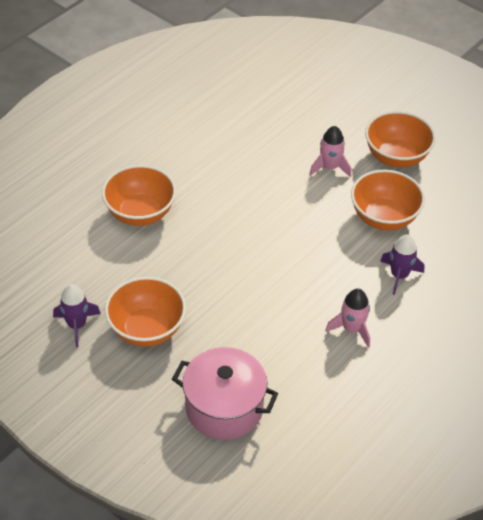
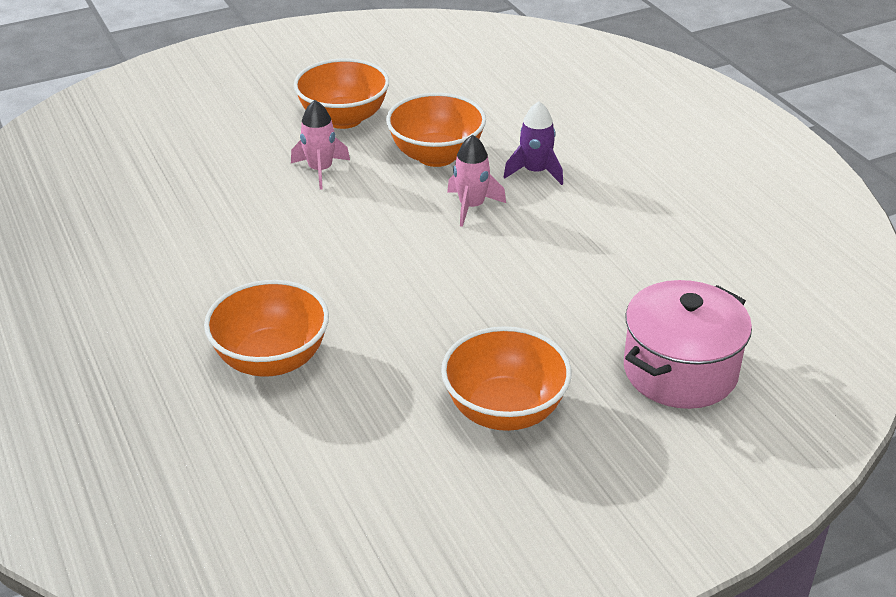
camera: 65 degrees left, 10 degrees down
(76, 325) = (454, 486): purple rocket -> none
(352, 329) = (600, 229): pink rocket -> pink rocket (471, 206)

